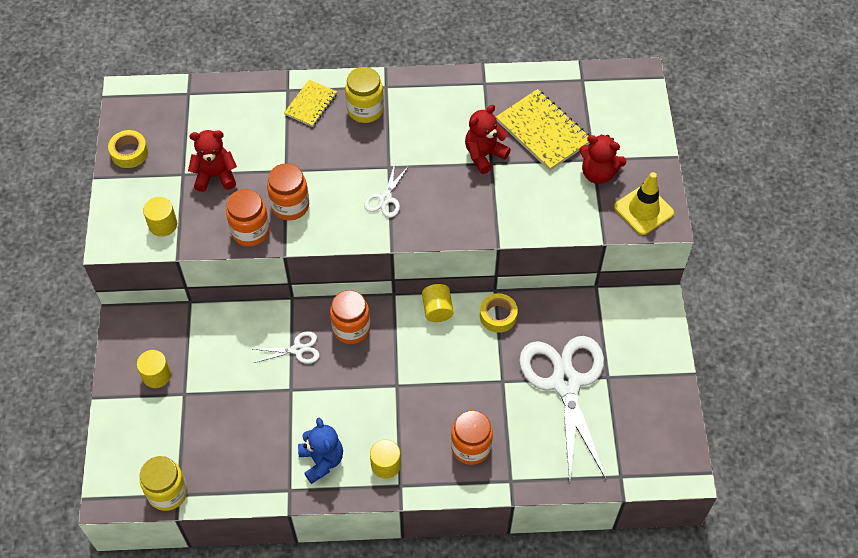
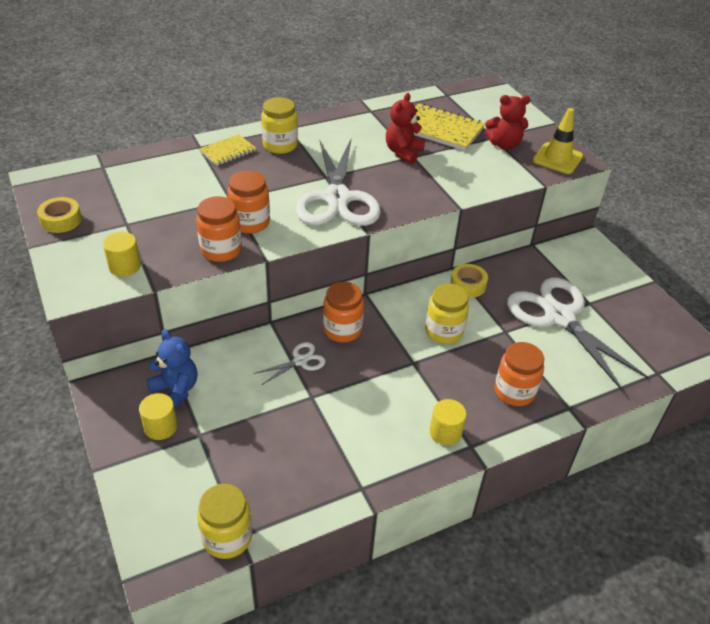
camera: 25 degrees left, 15 degrees down
(215, 176) = (162, 218): red teddy bear -> none
(311, 104) = (228, 151): yellow notebook -> yellow notebook turned 45 degrees clockwise
(321, 461) = (380, 449): blue teddy bear -> blue teddy bear (176, 390)
(385, 199) = (337, 198): white scissors -> white scissors, size x2.33
(437, 309) = (412, 294): yellow cylinder -> none
(443, 361) = (444, 331): none -> yellow jar

